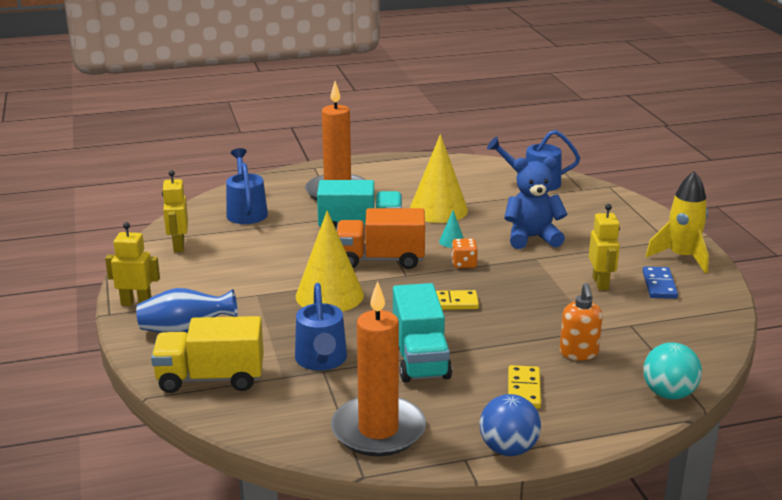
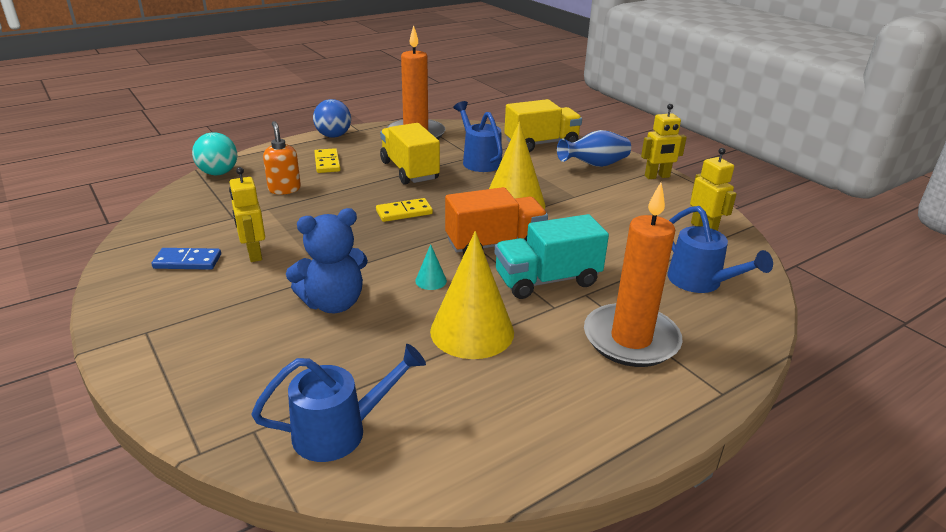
camera: 160 degrees right, 5 degrees up
(420, 358) = (409, 170): turquoise truck -> yellow truck
(464, 264) = (405, 254): orange dice -> none
(659, 285) = (187, 261): blue domino -> blue domino turned 75 degrees counterclockwise
(681, 257) = (141, 305): yellow rocket -> none

